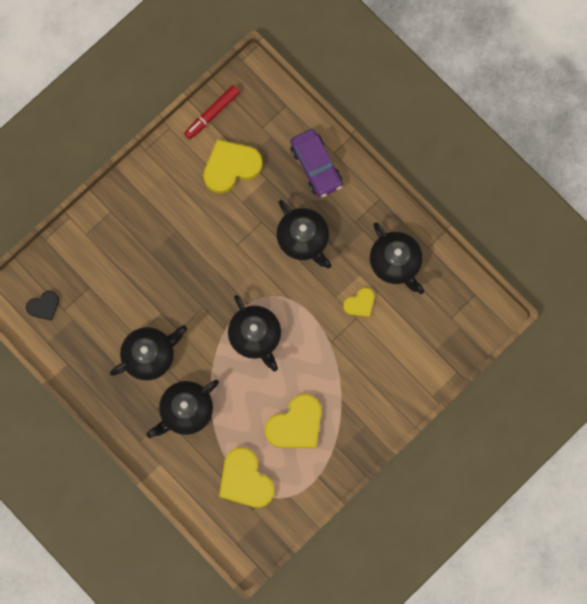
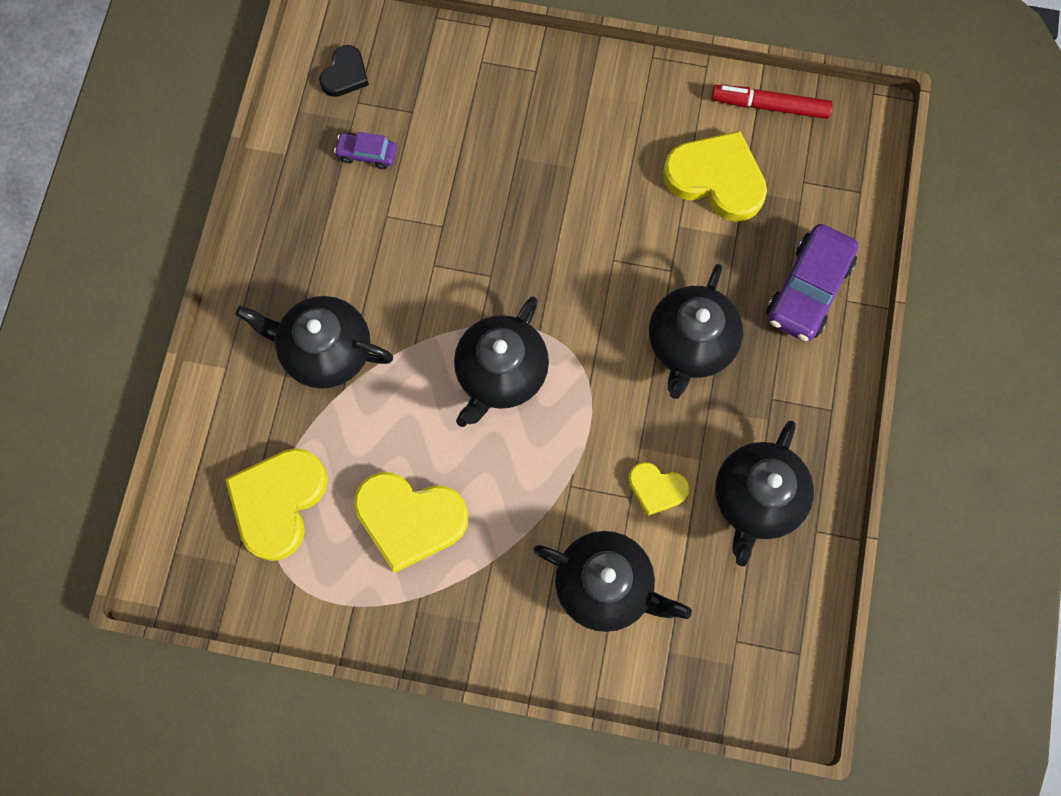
camera: 55 degrees right, 5 degrees down
(44, 306) = (345, 74): black heart -> black heart turned 90 degrees counterclockwise
(96, 324) = (367, 154): none -> purple car
(150, 355) = (372, 251): black teapot -> black teapot (605, 585)

